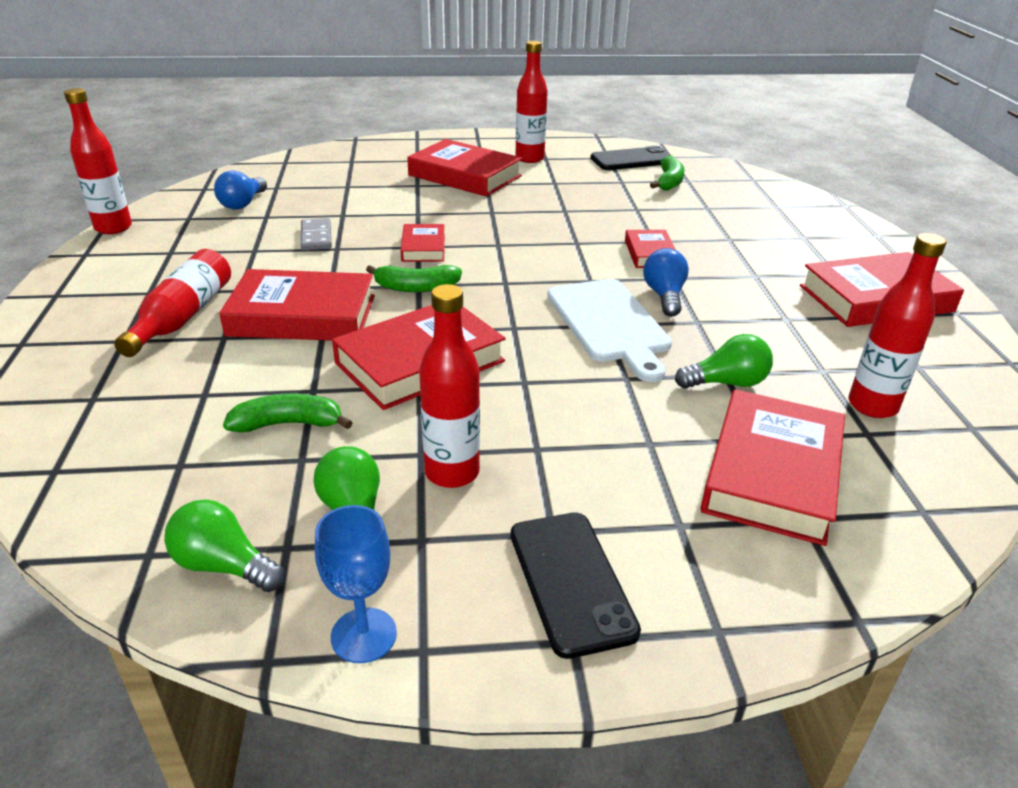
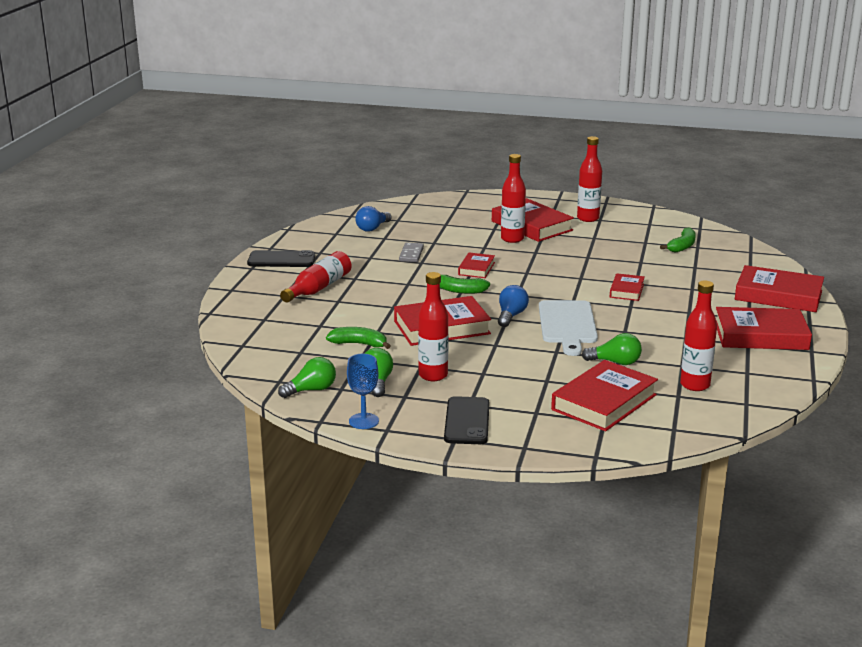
camera: 20 degrees right, 10 degrees down
(113, 228) = (290, 234): red bottle -> red bottle (512, 239)
(224, 565) = (311, 390): green light bulb -> green light bulb turned 105 degrees clockwise
(302, 315) = (385, 296): red book -> red book (778, 295)
(632, 160) = (667, 227): black phone -> black phone (281, 260)
(664, 296) = (615, 315): blue light bulb -> blue light bulb (511, 316)

